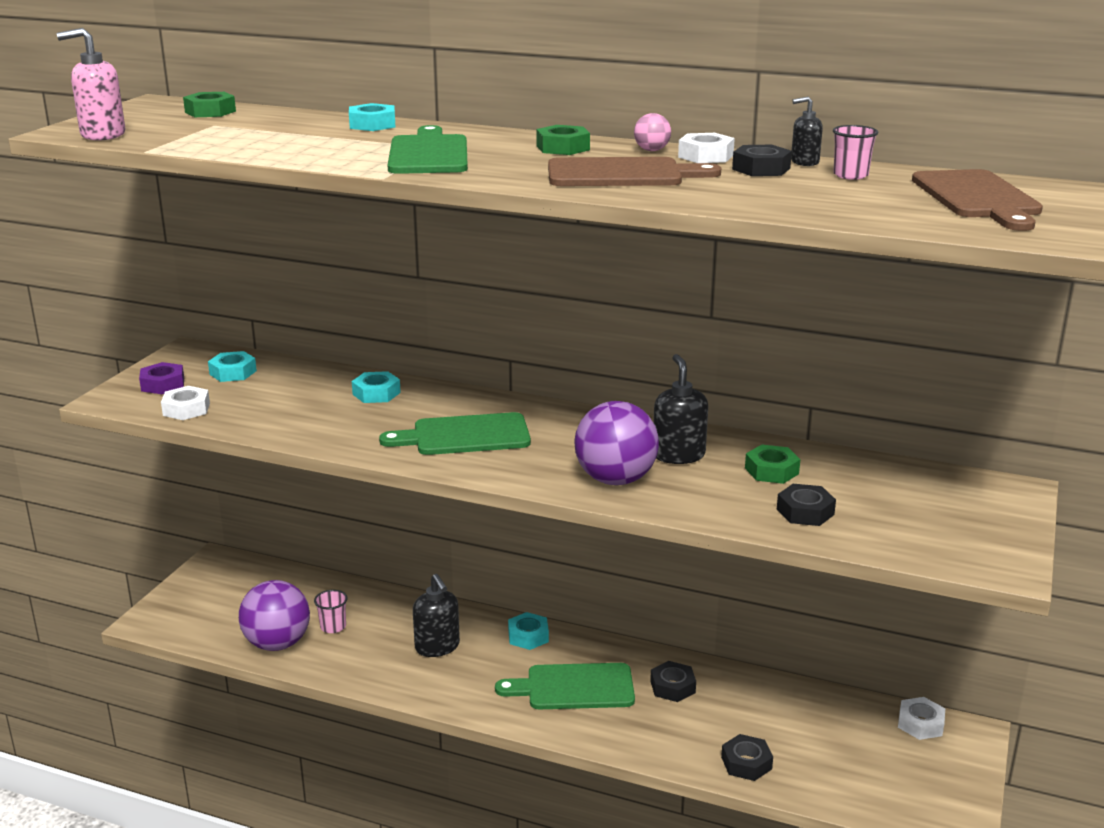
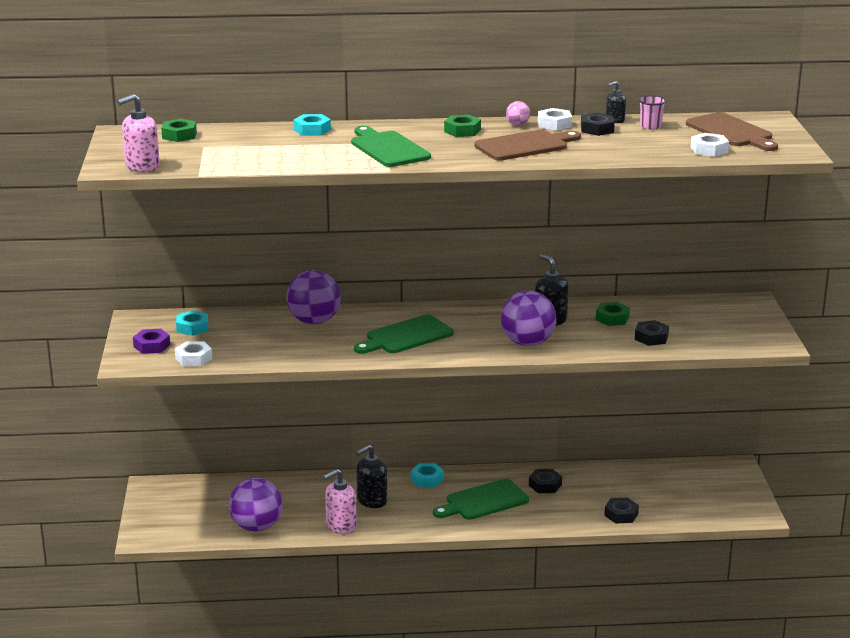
camera: 25 degrees left, 0 degrees up
(333, 627) = (286, 507): pink cup -> none
(371, 671) = (341, 526): none -> pink soap dispenser
(376, 393) = (314, 321): turquoise nut -> purple ball
(437, 647) = (371, 501): black soap dispenser -> black soap dispenser turned 105 degrees clockwise
(920, 724) = (705, 468): white nut -> white nut (709, 150)

